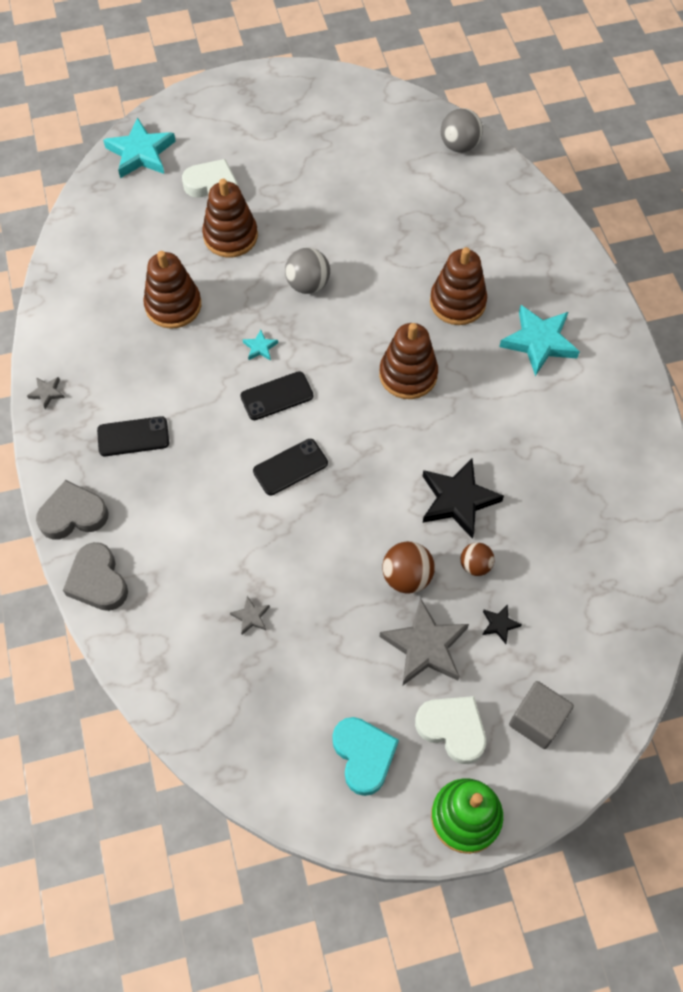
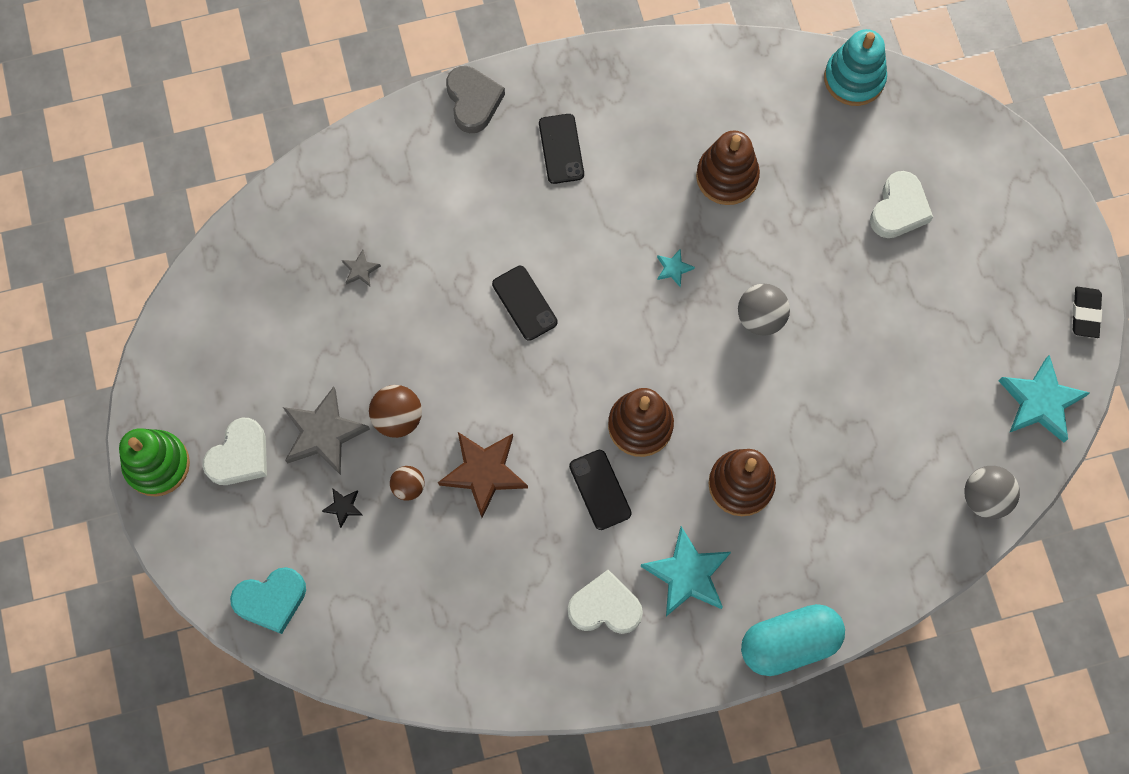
camera: 90 degrees right, 10 degrees up
(47, 393) = (613, 62): grey star -> none
(88, 212) = (854, 78): none -> turquoise stacking toy
(98, 581) = (402, 130): grey heart -> none
(140, 153) = (945, 127): turquoise star -> turquoise star (1040, 402)
(230, 236) = (826, 232): brown stacking toy -> none
(277, 396) = (611, 287): black phone -> black phone (600, 490)
(308, 78) = (1085, 313): none -> black eraser
(363, 756) = (219, 374): turquoise heart -> turquoise heart (271, 600)
(457, 500) = (484, 472): black star -> brown star
(537, 720) = (243, 537): grey cube -> none
(573, 403) = (605, 607): none -> white heart
(589, 273) = (789, 643): none -> turquoise capsule

